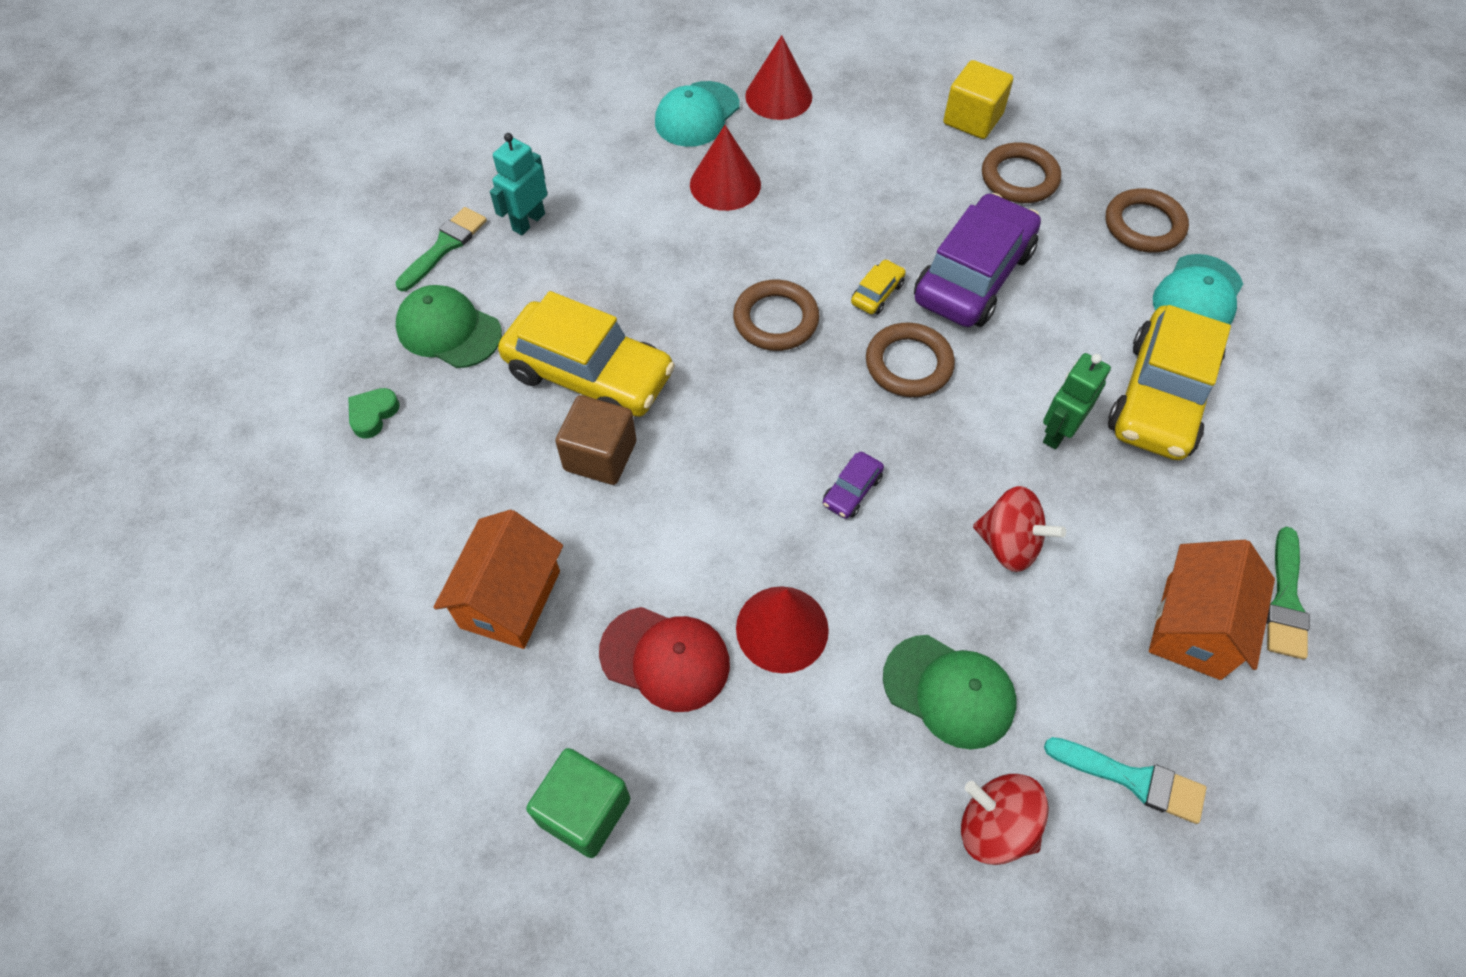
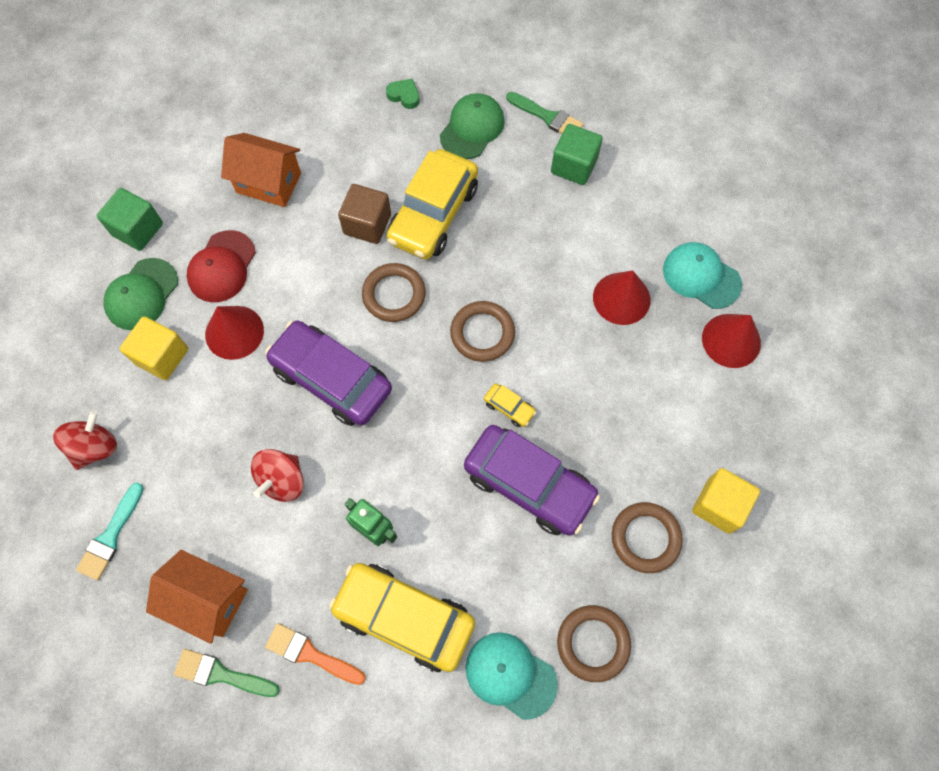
camera: 90 degrees right, 10 degrees up
(528, 222) = (574, 166): turquoise robot -> green cube
(828, 737) = (162, 356): none -> yellow cube
(852, 491) = (331, 379): purple car -> purple car, size x2.44
(908, 364) = (440, 426): brown ring -> brown ring (394, 295)
(949, 691) = (182, 429): green cap -> green cap (142, 294)
(1230, 496) = (310, 654): none -> orange brush

